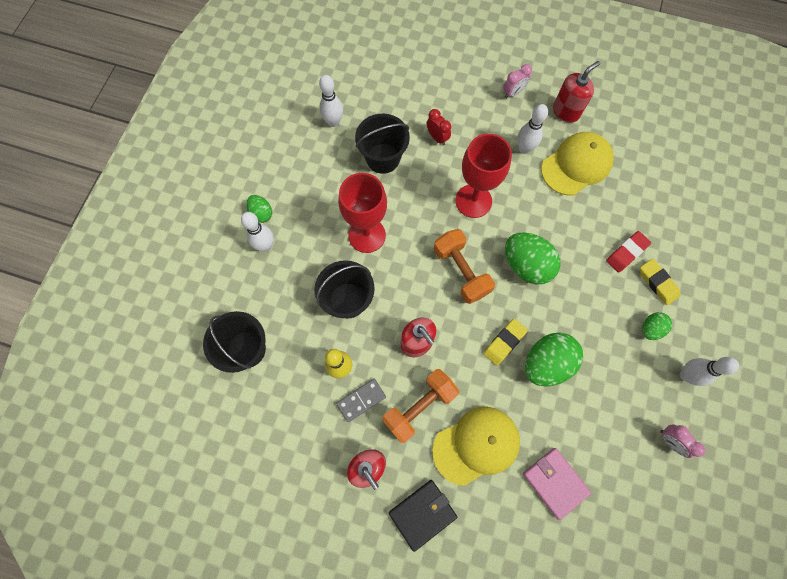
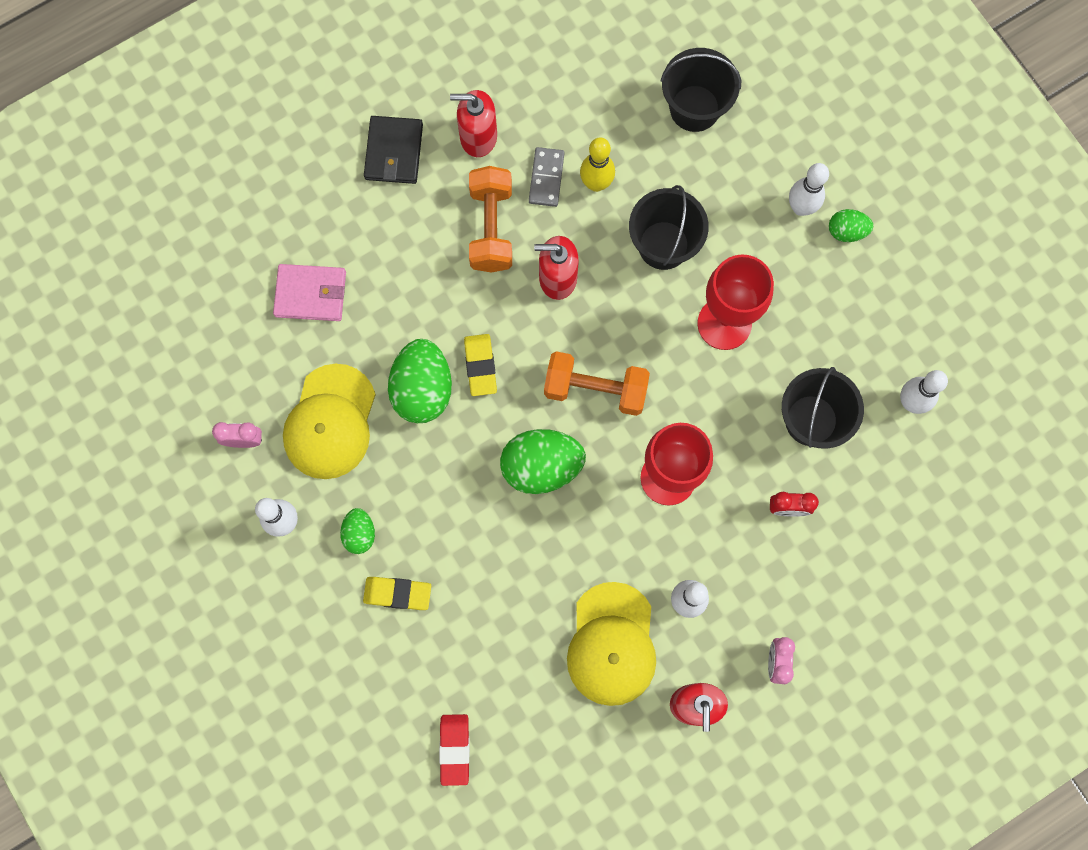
camera: 130 degrees right, 5 degrees up
(476, 445) = (408, 251): yellow cap -> yellow cap (330, 422)
(626, 253) = (459, 594): red eraser -> red eraser (454, 749)

